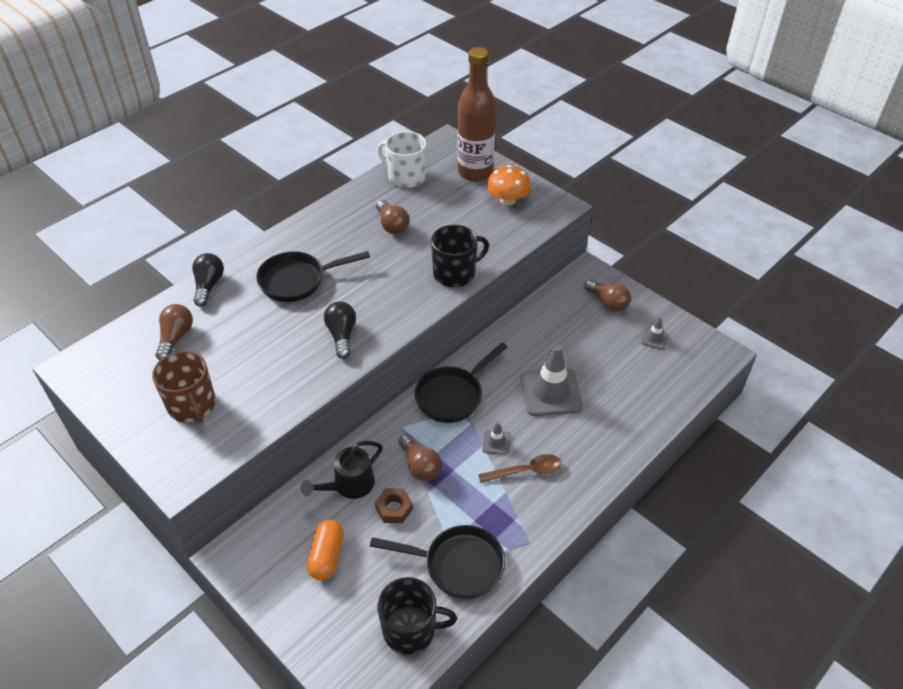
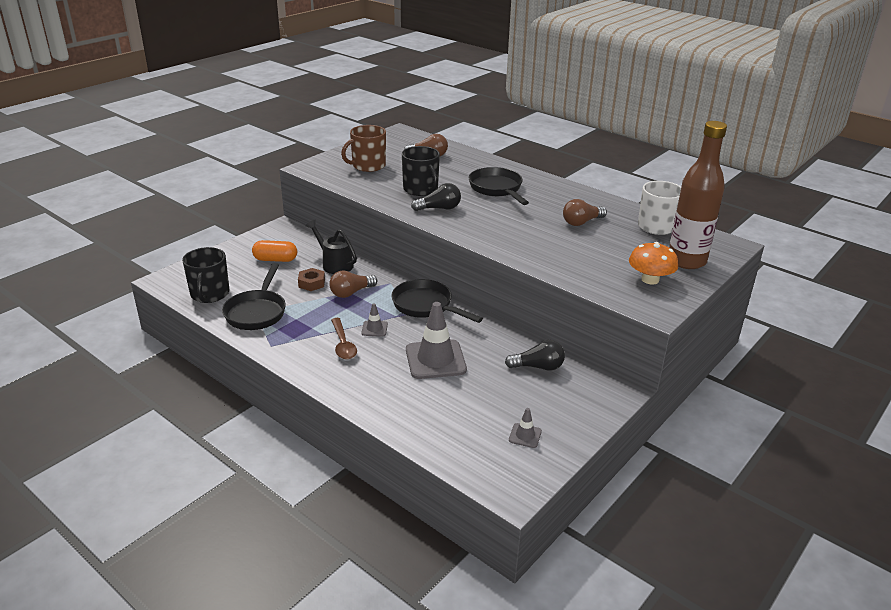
camera: 85 degrees right, 15 degrees down
(208, 286) = (483, 160): black light bulb -> black light bulb (538, 367)
(455, 273) = (526, 253): black mug -> black mug (421, 189)
(608, 302) = (573, 402): brown light bulb -> none

